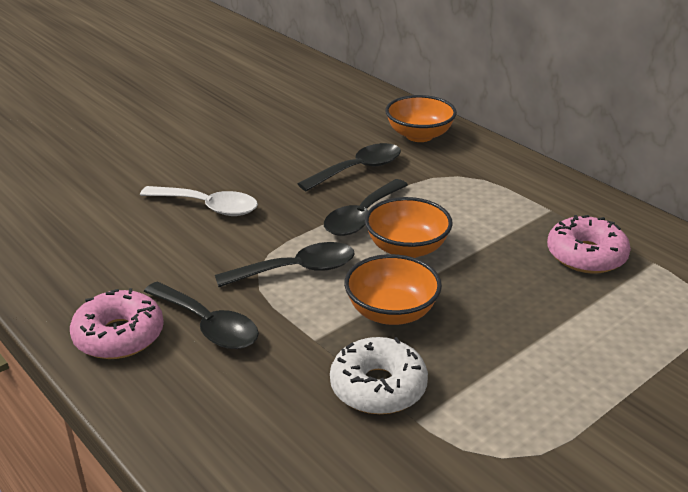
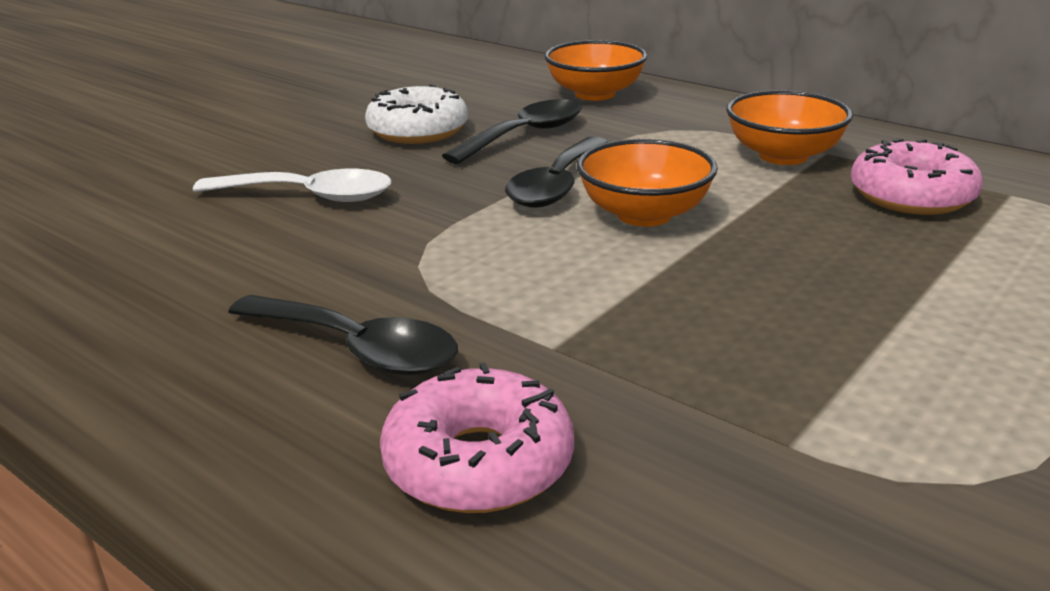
camera: 10 degrees left, 5 degrees down
(119, 336) = (196, 383): pink donut -> pink donut (479, 463)
(297, 270) = (483, 258): black spoon -> none
(378, 387) = (696, 402): white donut -> white donut (418, 131)
(391, 312) = (663, 295): orange bowl -> orange bowl (783, 156)

